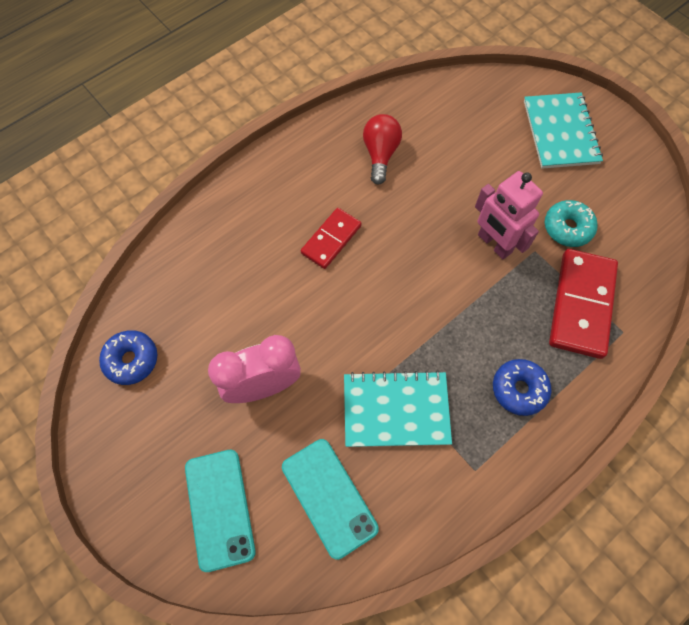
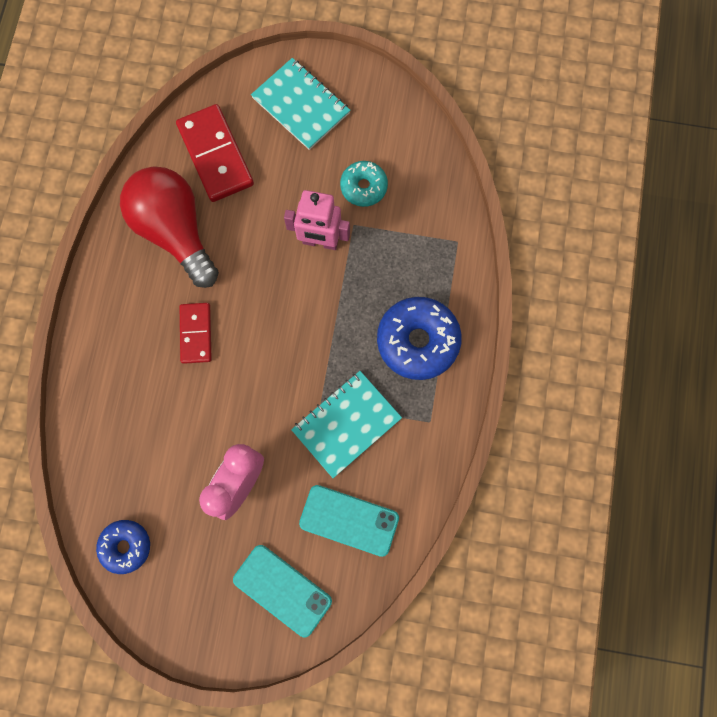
camera: 40 degrees left, 10 degrees up
(380, 154) = (175, 231): red light bulb -> red light bulb, size x1.84
(519, 389) = (417, 341): blue donut -> blue donut, size x1.68
(581, 305) = (416, 242): red domino -> red domino (216, 155)

